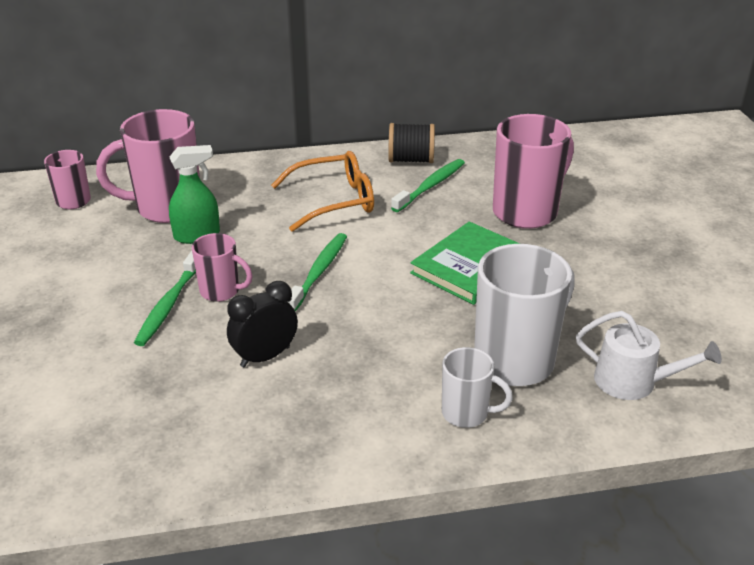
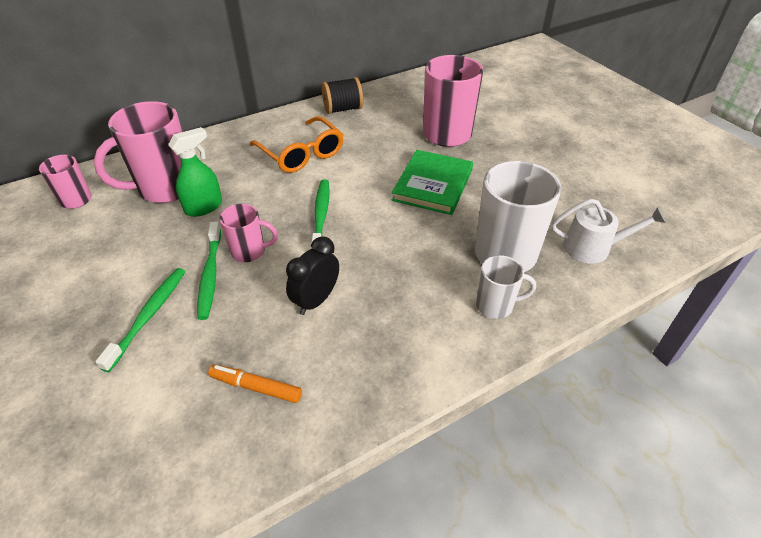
camera: 20 degrees left, 10 degrees up
(158, 423) = (256, 387): none -> orange marker
(334, 201) = (301, 154): orange glasses -> orange glasses turned 90 degrees clockwise
(430, 186) = (368, 127): green toothbrush -> green toothbrush (148, 316)

